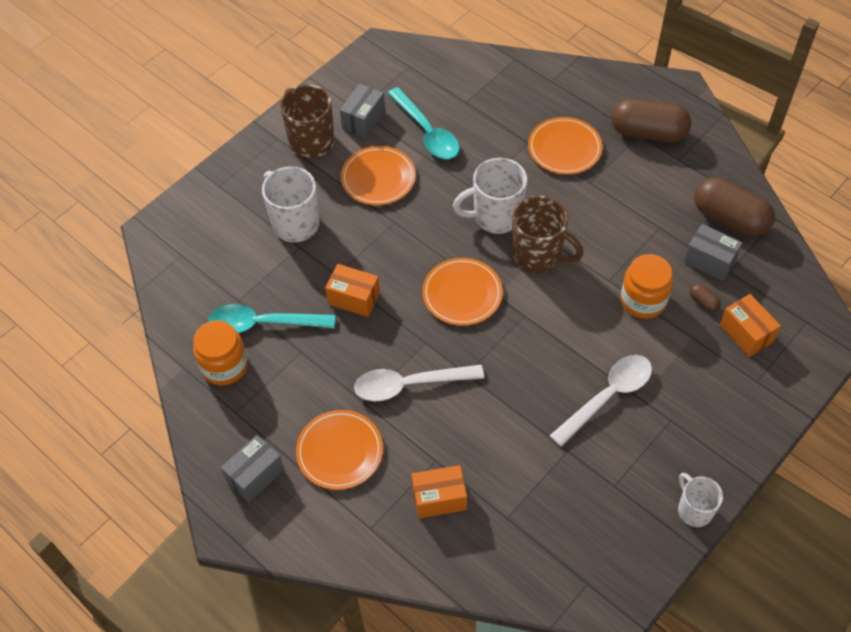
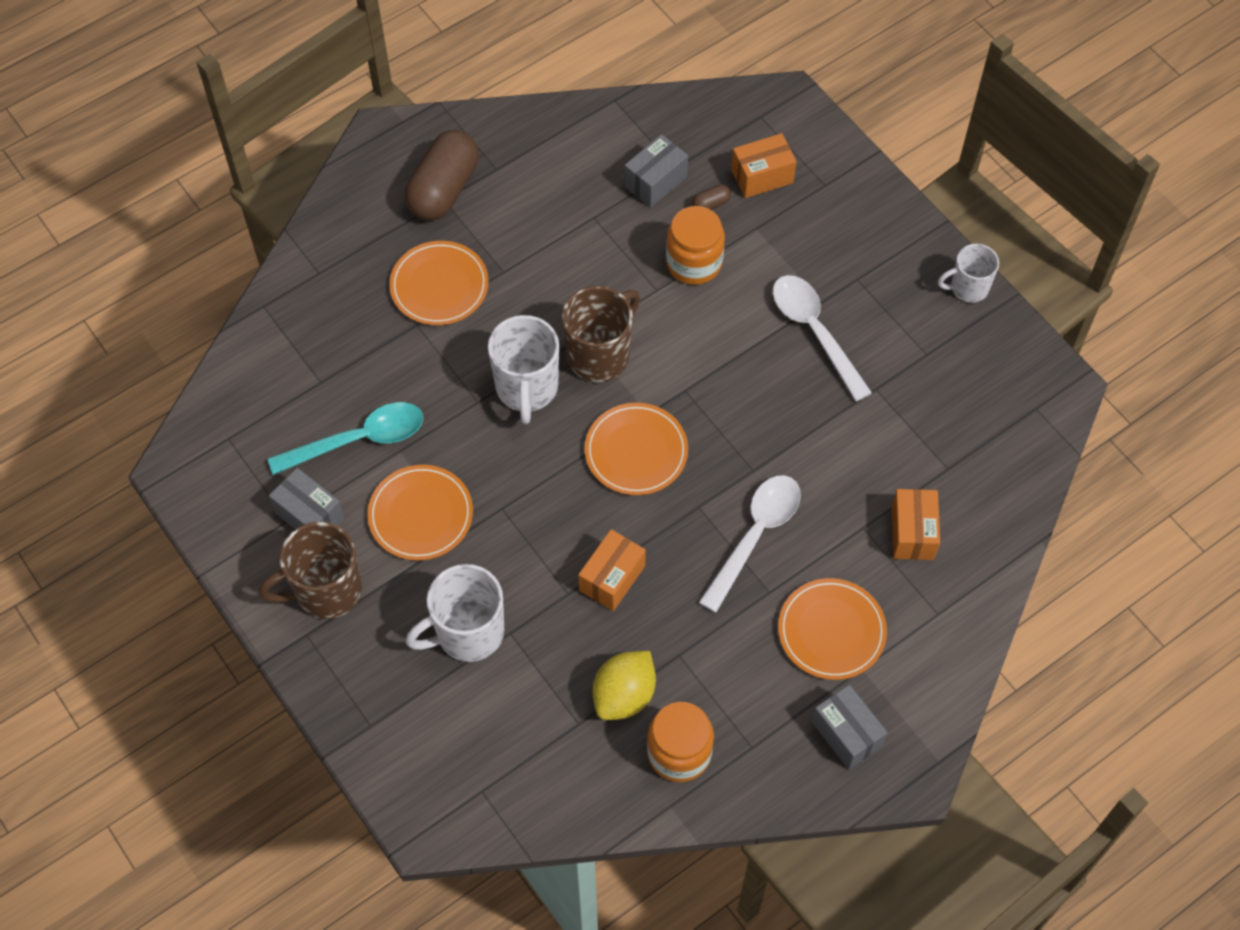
camera: 80 degrees left, 5 degrees up
(263, 323) = (624, 695): turquoise spoon -> yellow lemon
(410, 385) = (755, 536): white spoon -> white spoon turned 150 degrees counterclockwise
(729, 219) = (601, 144): brown capsule -> none

